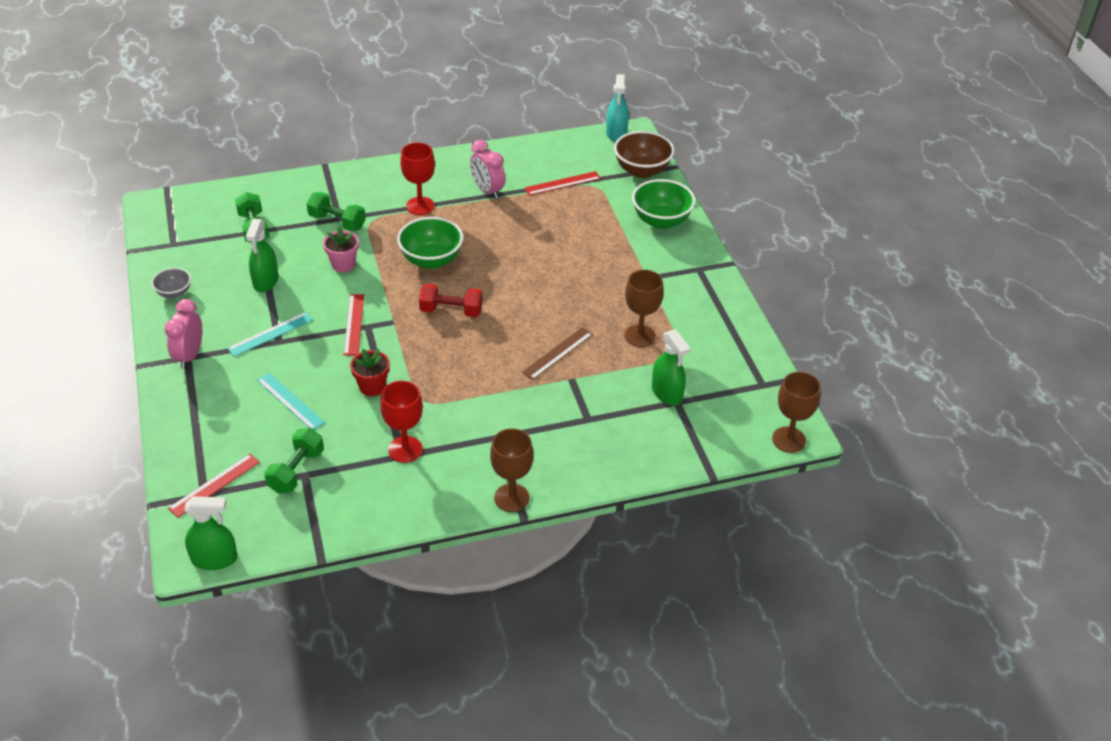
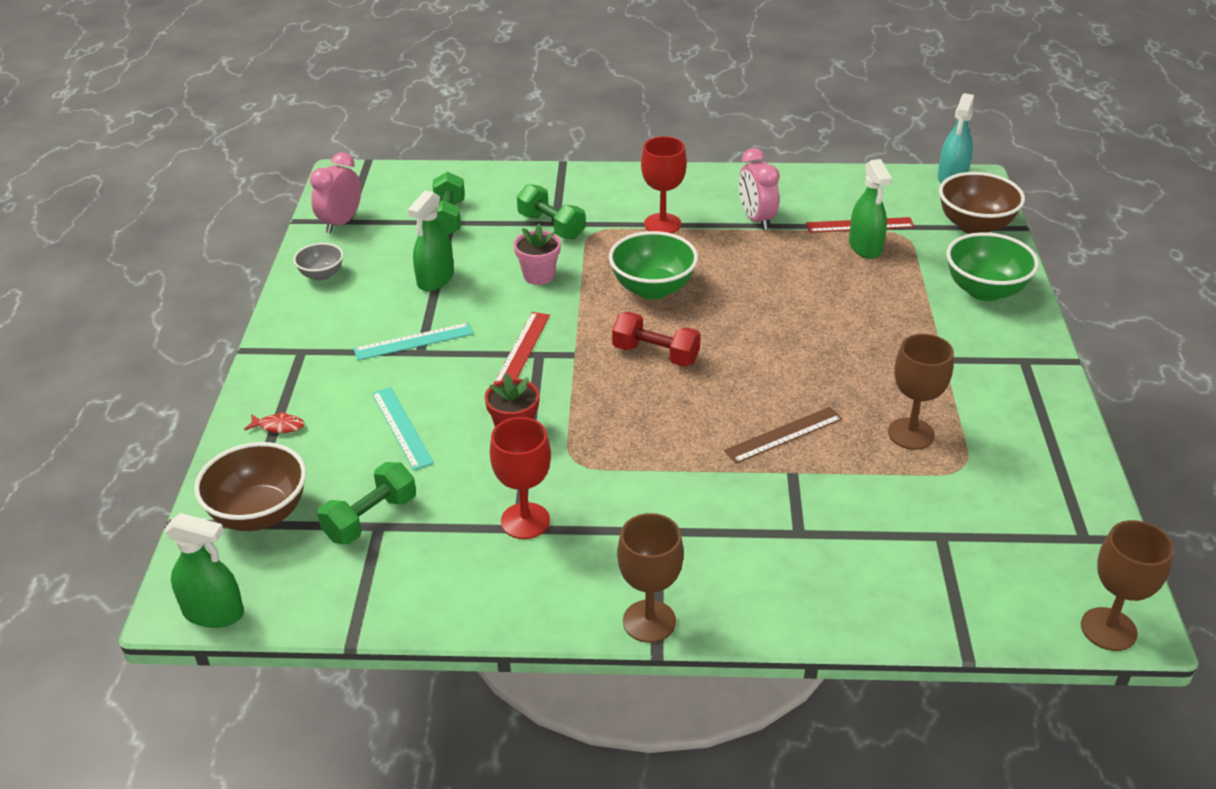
camera: 20 degrees right, 5 degrees down
(189, 356) = (305, 349): pink clock -> pink clock (341, 223)
(198, 418) = (279, 426): none -> red fish
(214, 485) = (259, 514): red ruler -> brown bowl
(667, 393) = (929, 520): green spray bottle -> green spray bottle (865, 247)

